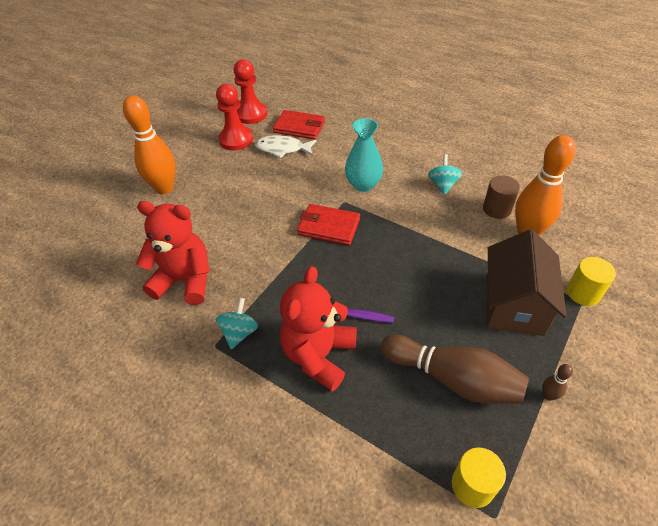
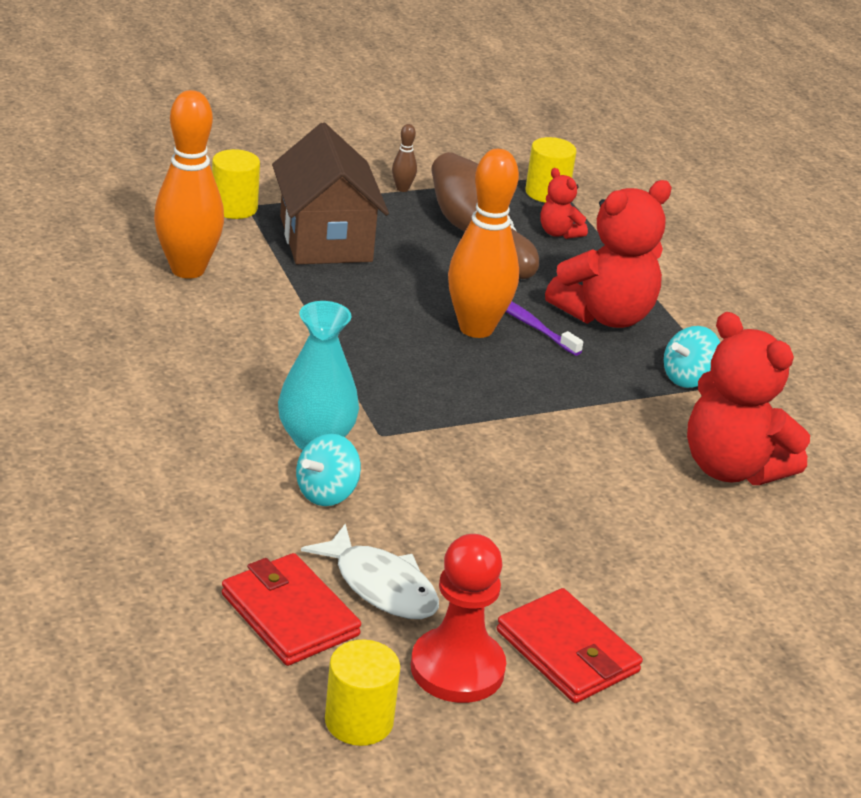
camera: 150 degrees left, 15 degrees down
(164, 188) = (690, 640): orange bowling pin -> orange bowling pin (476, 328)
(251, 114) = (359, 721): red pawn -> yellow cylinder
(328, 227) = (448, 417): red wallet -> red wallet (567, 651)
(416, 430) = (559, 233): none -> red teddy bear
(443, 185) = (194, 370): turquoise spinning top -> turquoise spinning top (327, 493)
(497, 209) = (176, 307): brown cylinder -> none
(514, 304) = (326, 239): brown house -> brown house turned 60 degrees counterclockwise

